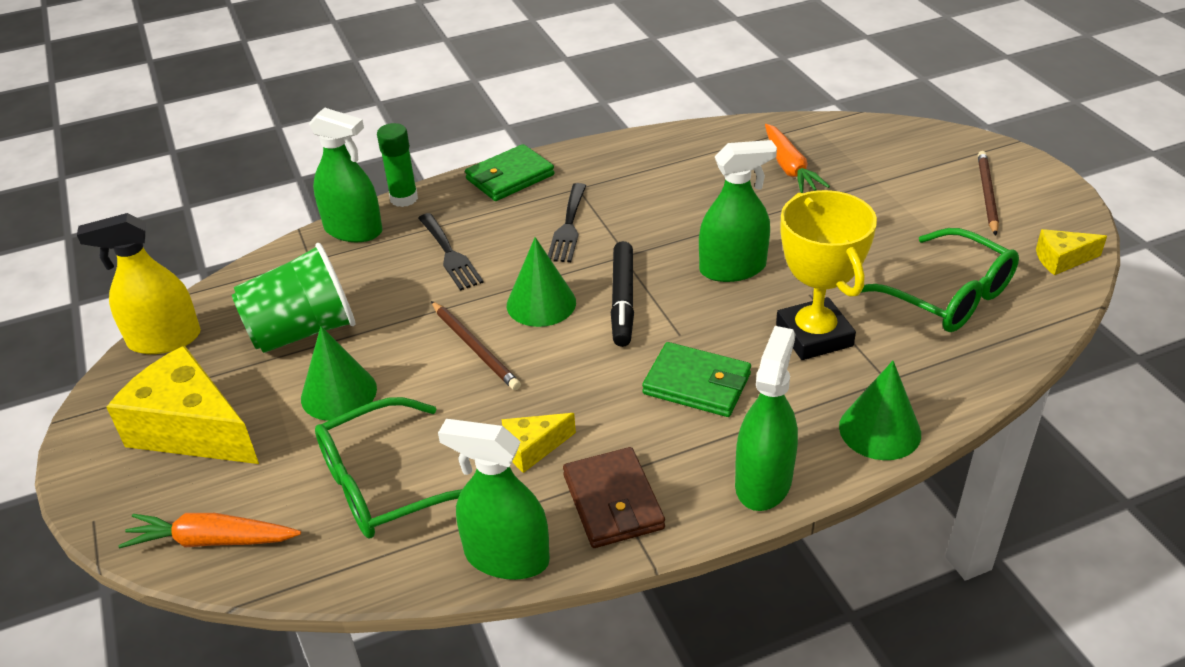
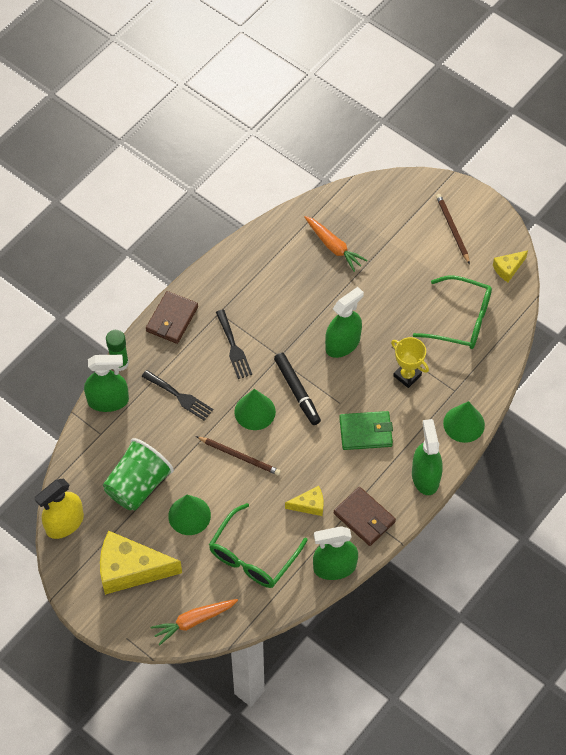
camera: 30 degrees left, 20 degrees up
(510, 177) = (172, 319): green wallet -> brown wallet
(532, 448) = (309, 505): yellow cheese -> yellow cheese turned 135 degrees counterclockwise
(814, 335) = (407, 375): yellow trophy -> yellow trophy, size x0.63

